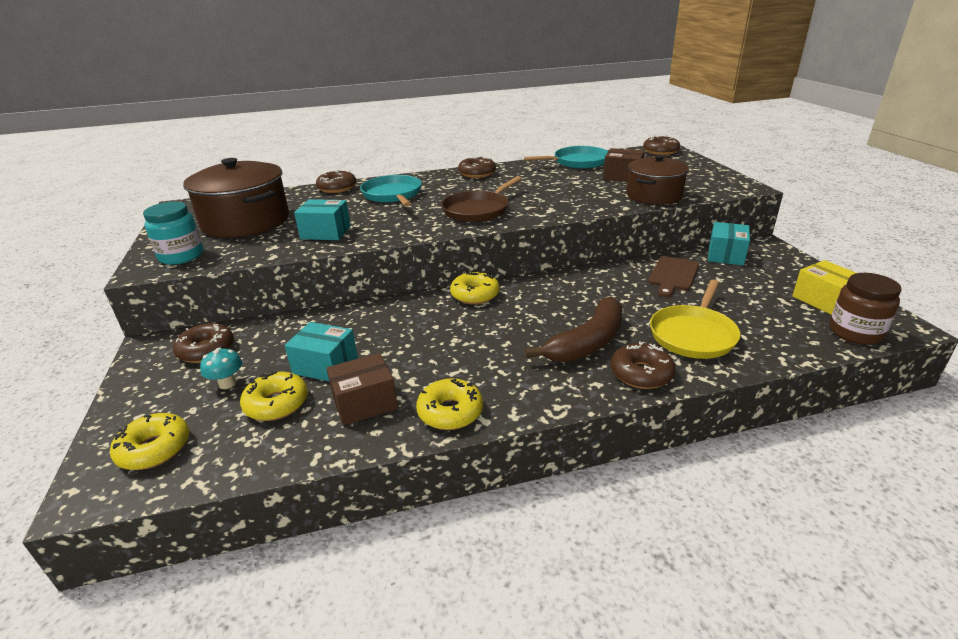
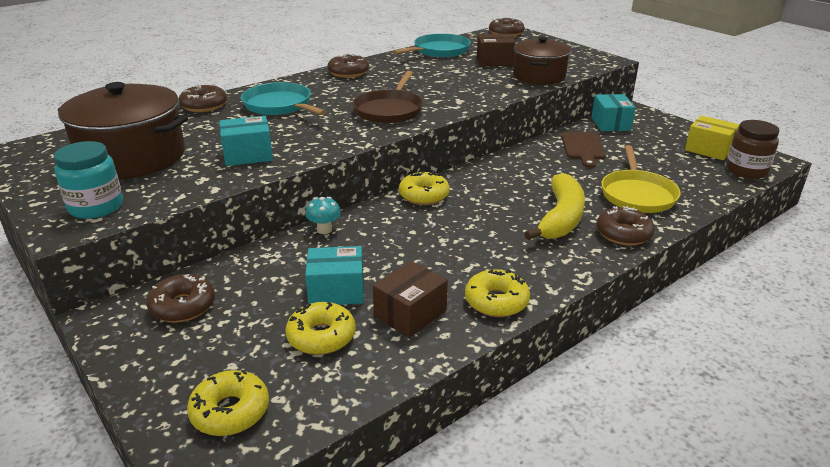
camera: 25 degrees left, 0 degrees up
(227, 383) = (245, 332): turquoise mushroom -> turquoise mushroom (324, 230)
(587, 343) = (561, 218): brown banana -> yellow banana

